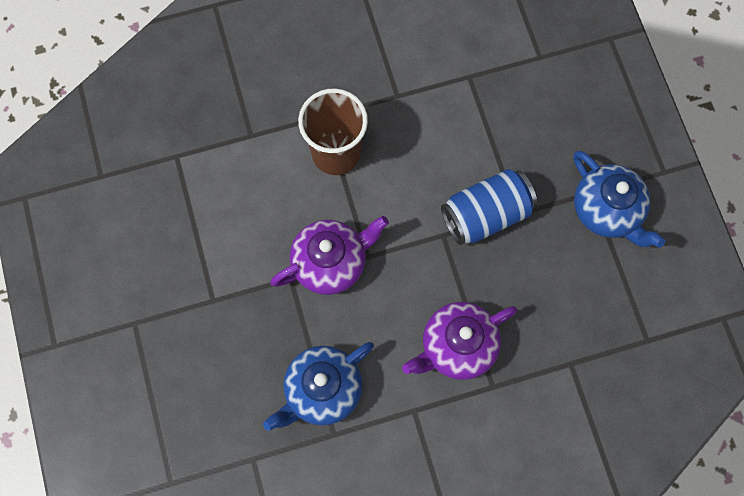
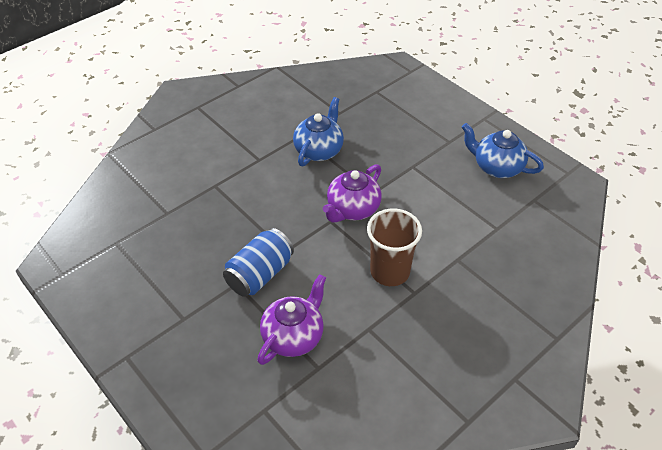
camera: 155 degrees right, 25 degrees down
(457, 346) = (247, 196): purple teapot -> purple teapot (293, 336)
(607, 211) = (167, 311): blue teapot -> blue teapot (496, 167)

